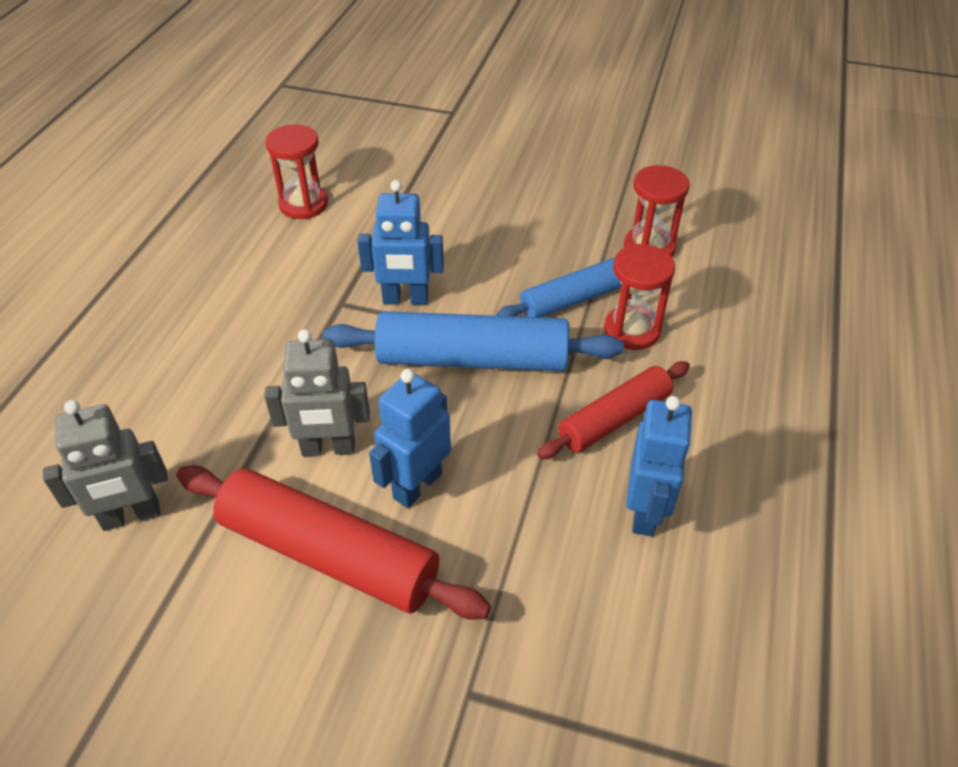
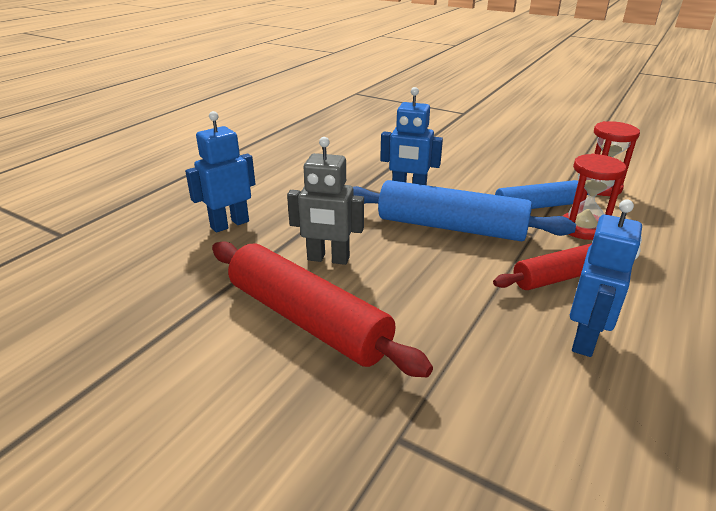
camera: 15 degrees right, 15 degrees down
(131, 516) = (173, 273): grey robot -> none
(303, 204) = (352, 141): red hourglass -> none
(417, 485) = (389, 290): blue robot -> blue robot (229, 224)

